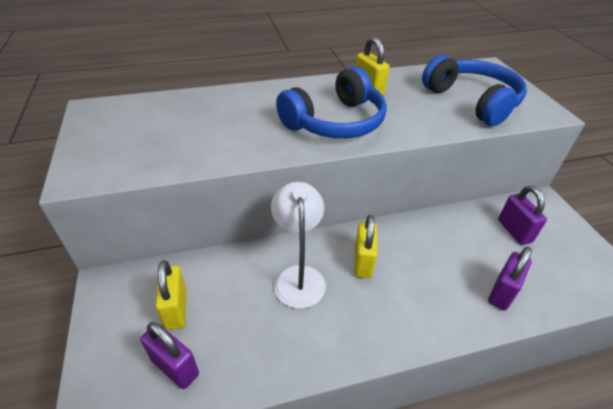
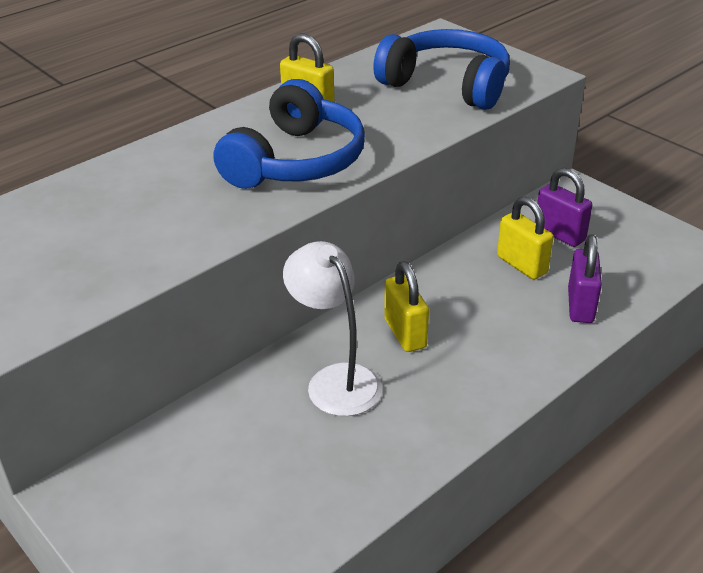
camera: 25 degrees left, 5 degrees down
(175, 367) = (252, 536): purple padlock -> none
(176, 309) = (202, 479): yellow padlock -> yellow padlock (522, 265)

